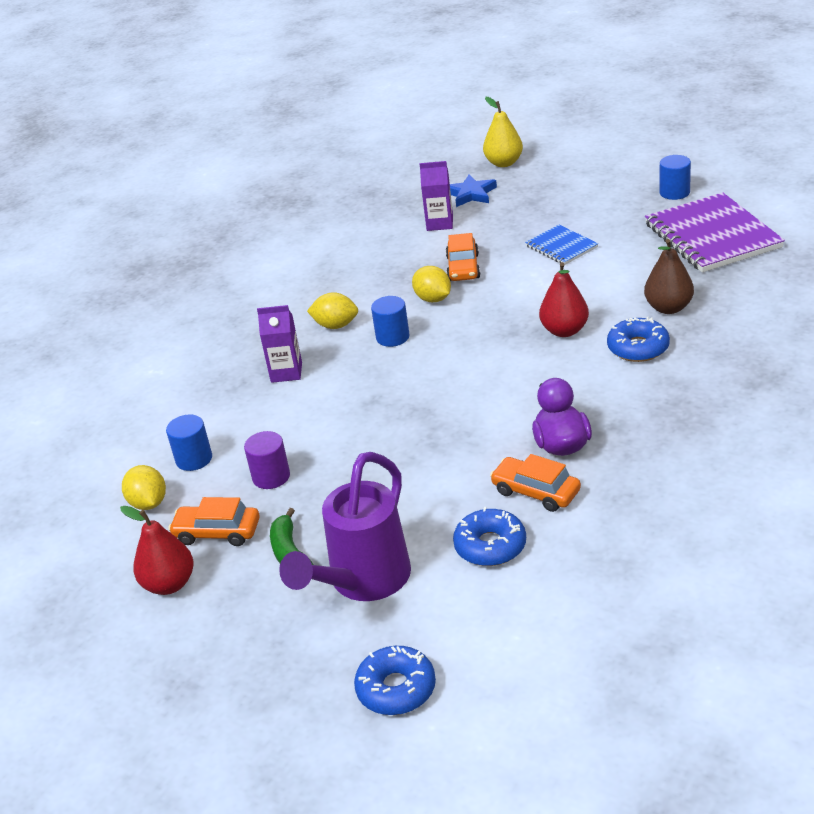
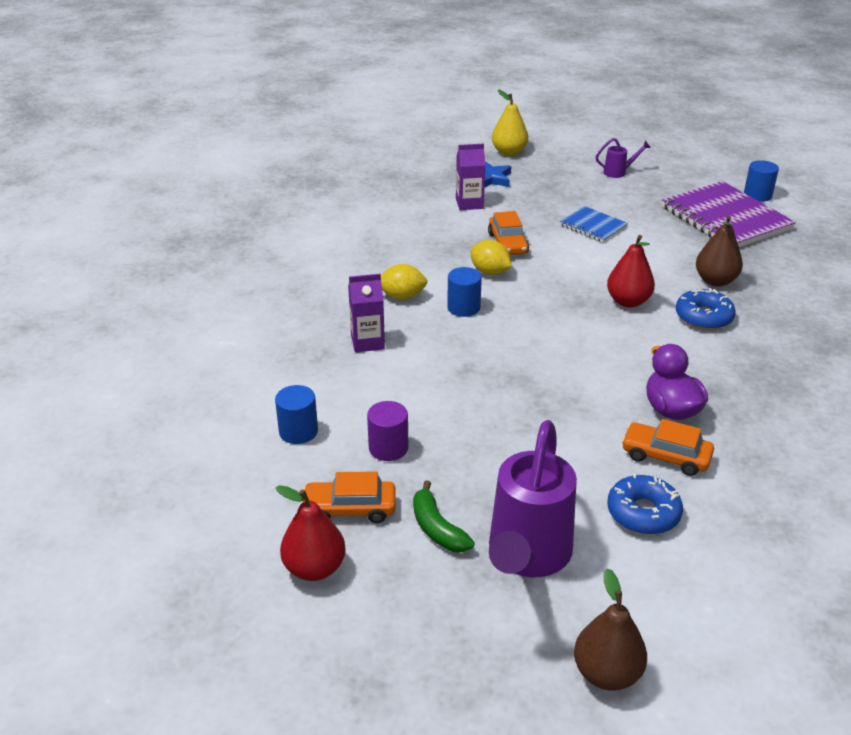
camera: 15 degrees left, 0 degrees up
(148, 503) = (263, 480): yellow lemon -> none
(396, 689) = (607, 673): blue donut -> brown pear
(615, 184) = (619, 172): none -> purple watering can
(674, 192) = (675, 181): blue cylinder -> blue cylinder (757, 195)

